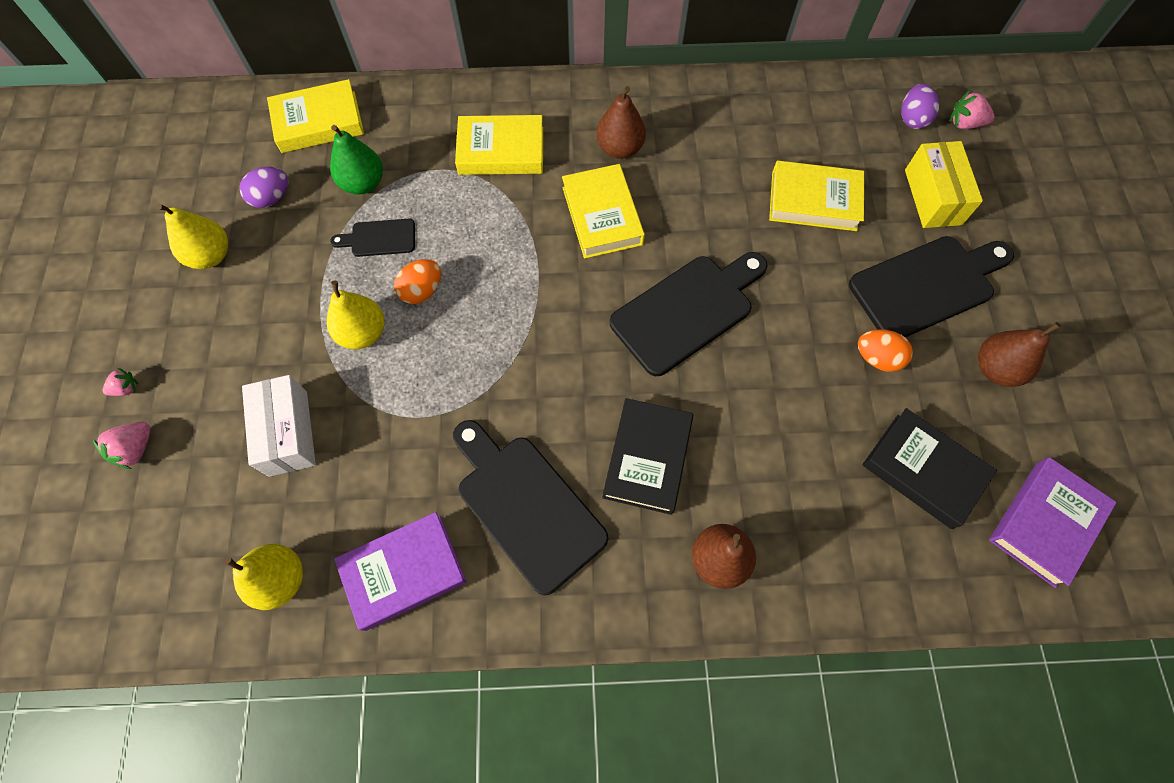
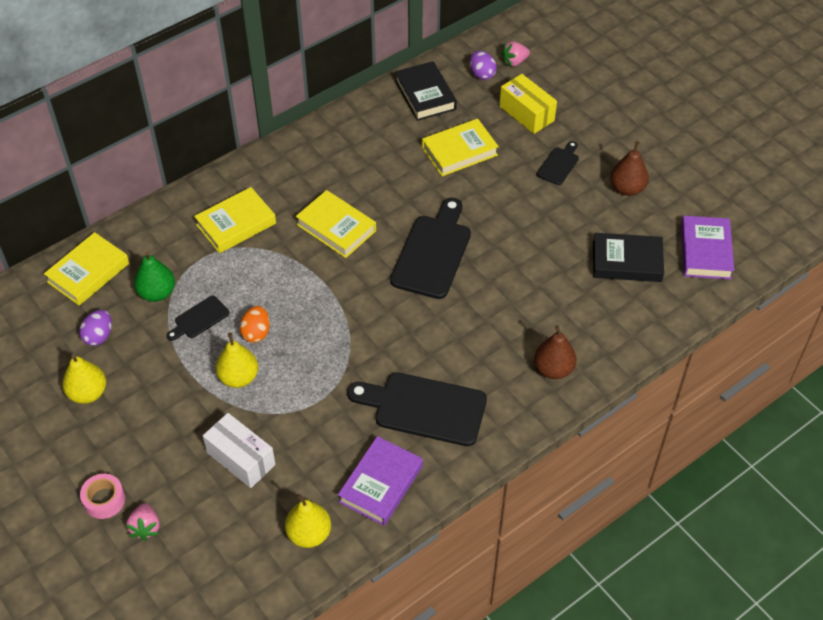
camera: 35 degrees left, 15 degrees down
(126, 388) = (104, 500): pink strawberry -> pink tape
(620, 148) = (314, 182): brown pear -> none
(647, 458) = (473, 343): black book -> black book (425, 95)
(877, 358) = (560, 218): orange egg -> none
(926, 285) = (559, 164): black cutting board -> black cutting board, size x0.50

